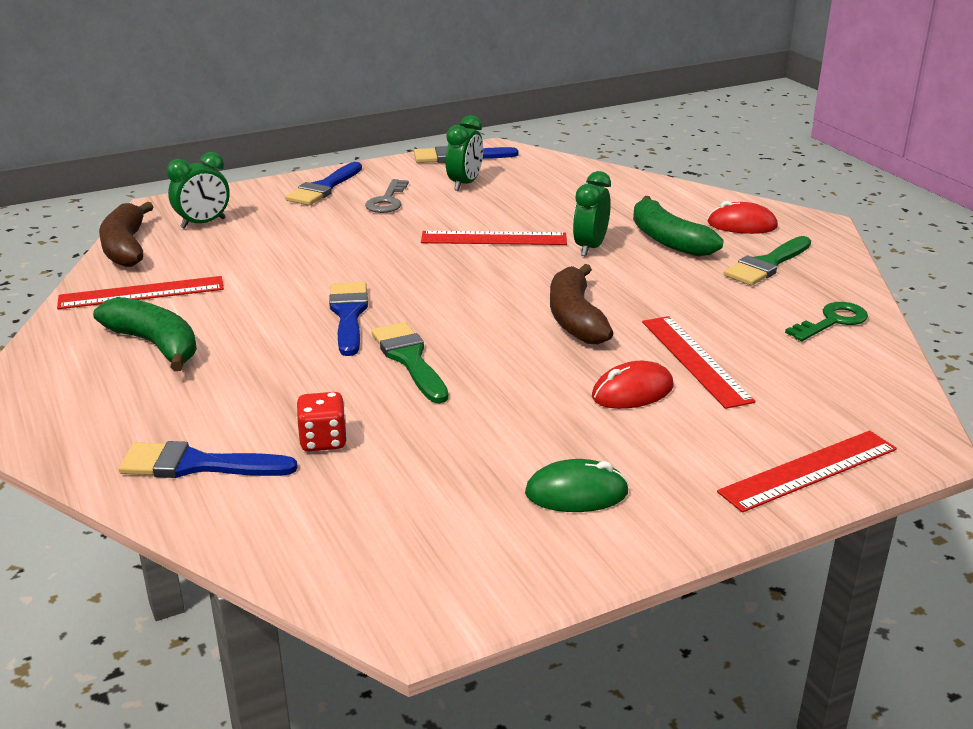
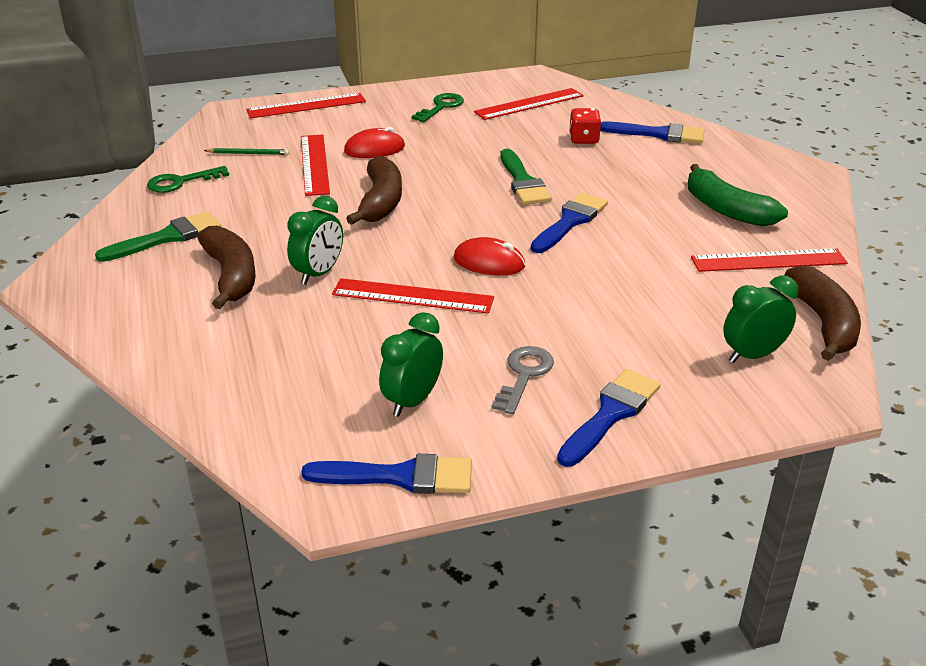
camera: 170 degrees left, 5 degrees up
(348, 315) = (570, 221): blue brush -> blue brush turned 150 degrees counterclockwise
(419, 519) = (529, 104): none -> red ruler
(576, 493) = (441, 107): green mouse -> green key
(668, 240) = (231, 276): green banana -> brown banana
(742, 225) = (132, 289): red mouse -> red mouse (489, 262)
(798, 368) = (248, 153): none -> green pencil

